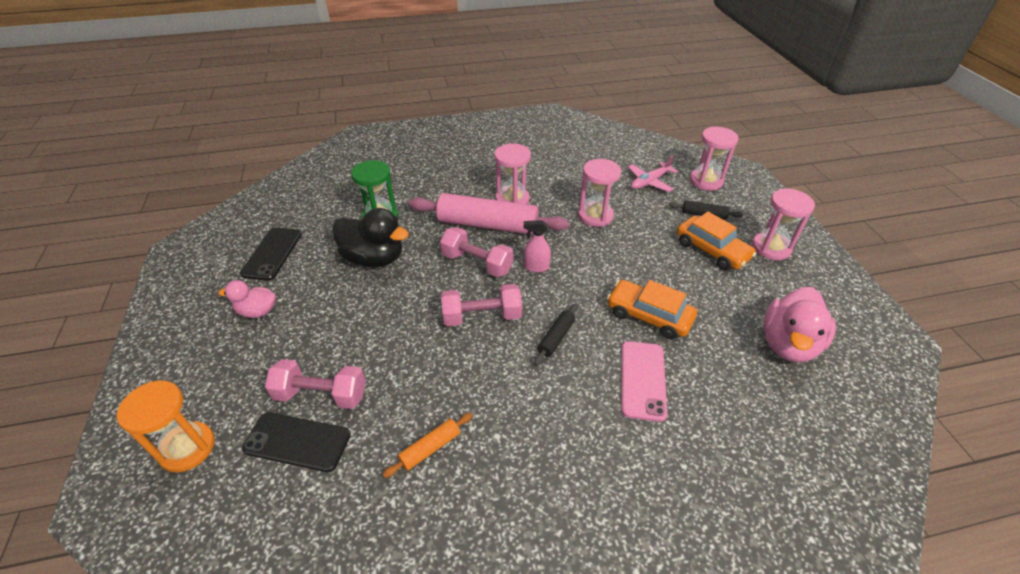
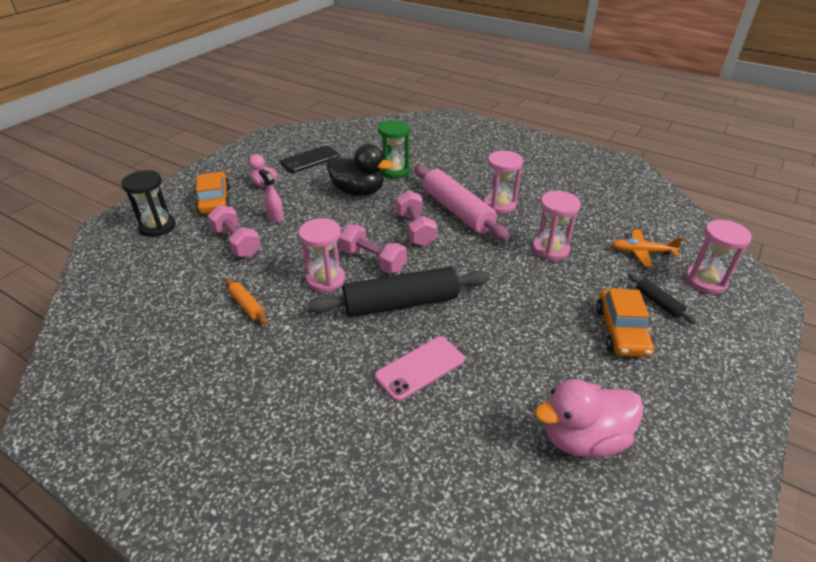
camera: 45 degrees right, 5 degrees down
(187, 448) = (158, 226): orange hourglass -> black hourglass
(297, 442) = (198, 256): black phone -> none
(374, 258) = (358, 191): black duck -> black duck turned 45 degrees counterclockwise
(430, 448) = (247, 305): orange rolling pin -> orange rolling pin turned 45 degrees clockwise
(536, 267) = (452, 255): pink spray bottle -> pink spray bottle (275, 217)
(556, 338) = (400, 303): black rolling pin -> black rolling pin, size x2.24
(649, 182) = (641, 252): pink plane -> orange plane
(649, 315) = (489, 336): orange car -> orange car (214, 200)
(771, 248) = (691, 366): pink hourglass -> pink hourglass (325, 279)

